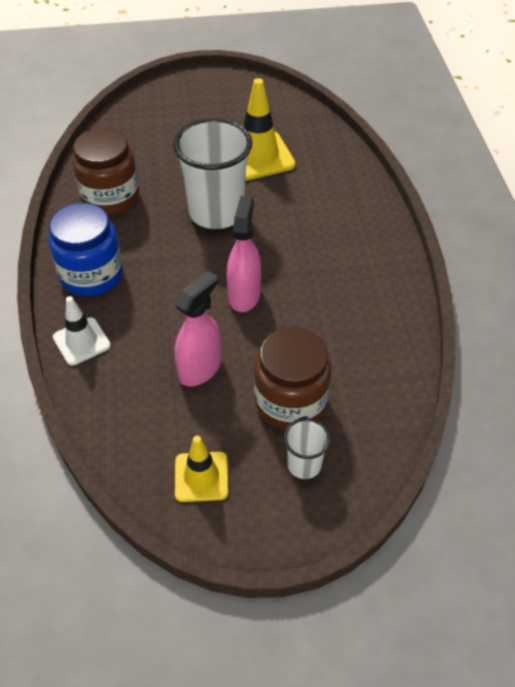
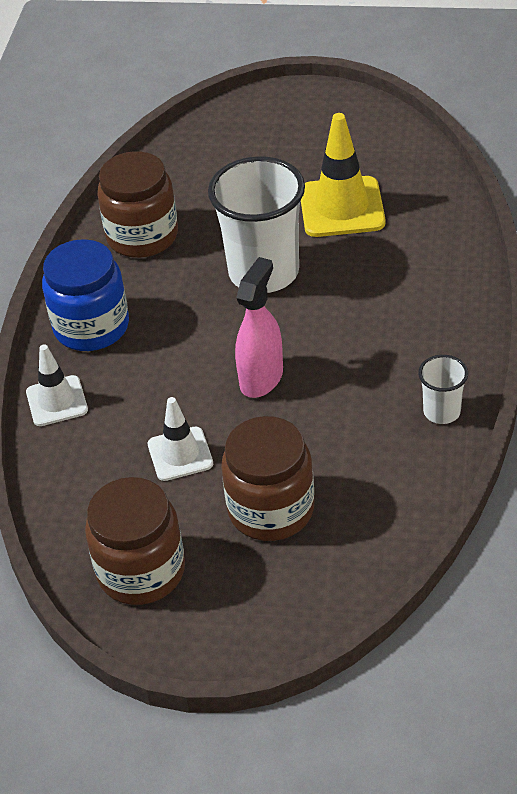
camera: 20 degrees right, 5 degrees down
(200, 368) = (180, 454): pink spray bottle -> white traffic cone
(201, 477) = (141, 571): yellow traffic cone -> brown jar
(304, 465) = (260, 580): white cup -> white cup (442, 412)

